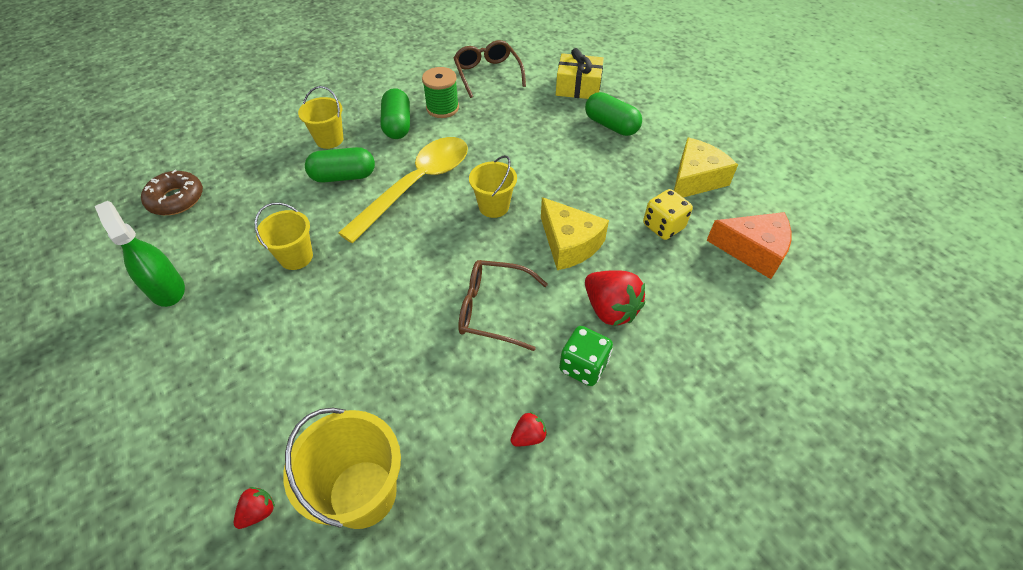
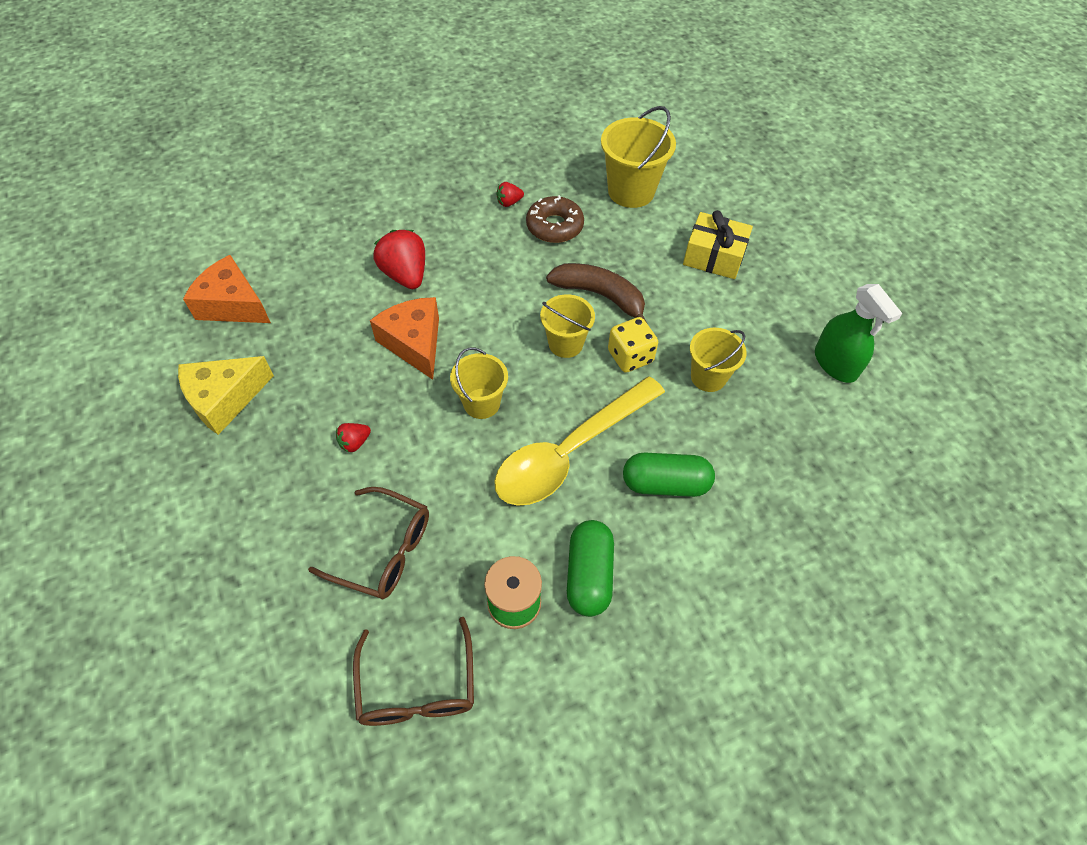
camera: 170 degrees left, 5 degrees up
(176, 199) = (877, 484): brown donut -> brown donut (554, 226)
(258, 512) = (701, 193): red strawberry -> red strawberry (355, 443)
(329, 139) = (692, 561): yellow bucket -> yellow bucket (565, 344)
(399, 321) = (600, 296): none -> brown banana
(493, 309) = (512, 292): brown glasses -> brown glasses (384, 550)
(569, 244) = (414, 343): yellow cheese -> orange cheese
(578, 87) = (277, 614): yellow gift -> yellow gift (714, 256)
(583, 366) = (449, 237): green dice -> none
(611, 125) = (273, 512): green capsule -> none
(663, 226) = (304, 345): yellow dice -> yellow dice (630, 356)

